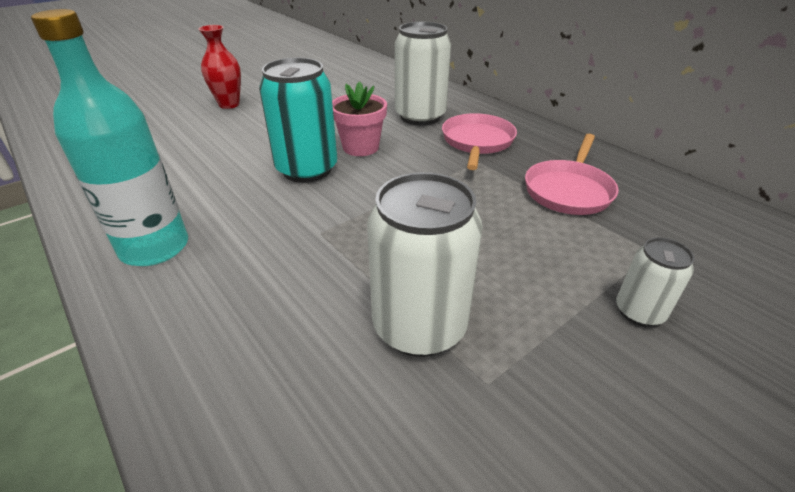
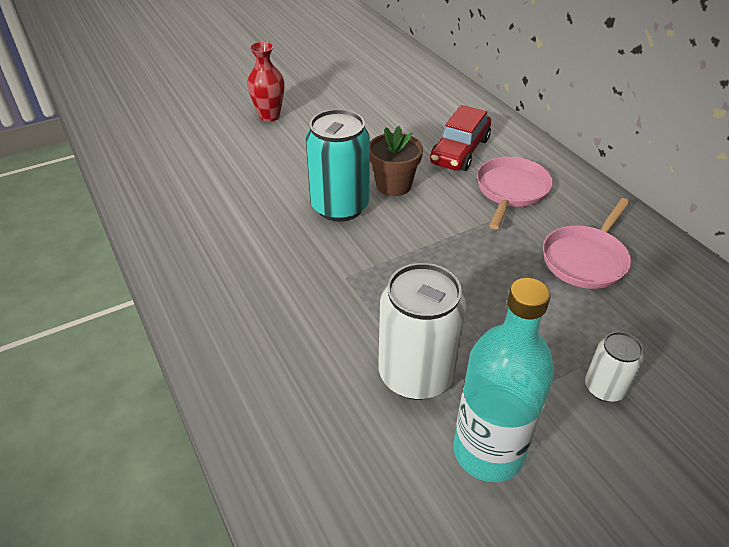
camera: 10 degrees right, 5 degrees up
(155, 248) = (207, 275): turquoise bottle -> turquoise bottle (488, 452)
(360, 147) = (393, 185): pink flower pot -> brown flower pot
(420, 116) = (460, 151): white can -> red car

